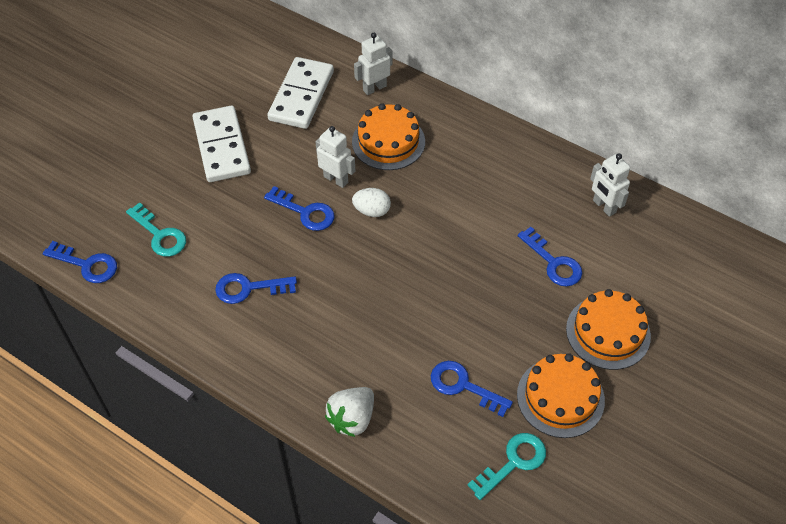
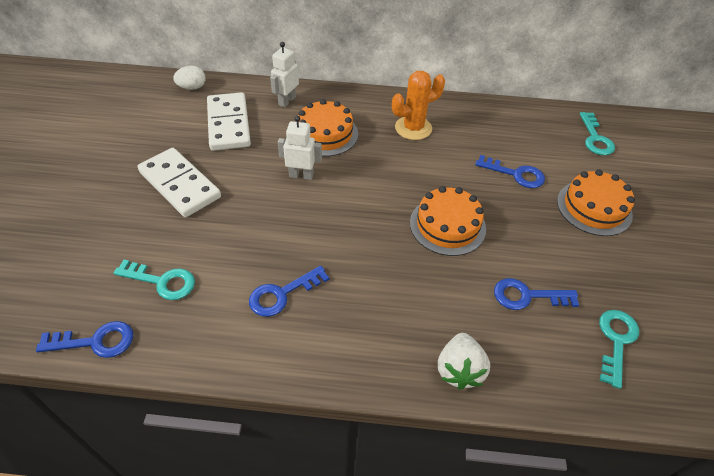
camera: 30 degrees left, 5 degrees down
(305, 212) = (292, 210): blue key -> none
(372, 211) = (348, 188): white egg -> white egg (192, 87)
(484, 168) = (413, 128): none -> orange cactus
(560, 397) = (604, 271): orange cake -> orange cake (447, 225)
(604, 206) = (517, 124): white robot -> none
(682, 257) = (595, 138): none -> turquoise key

